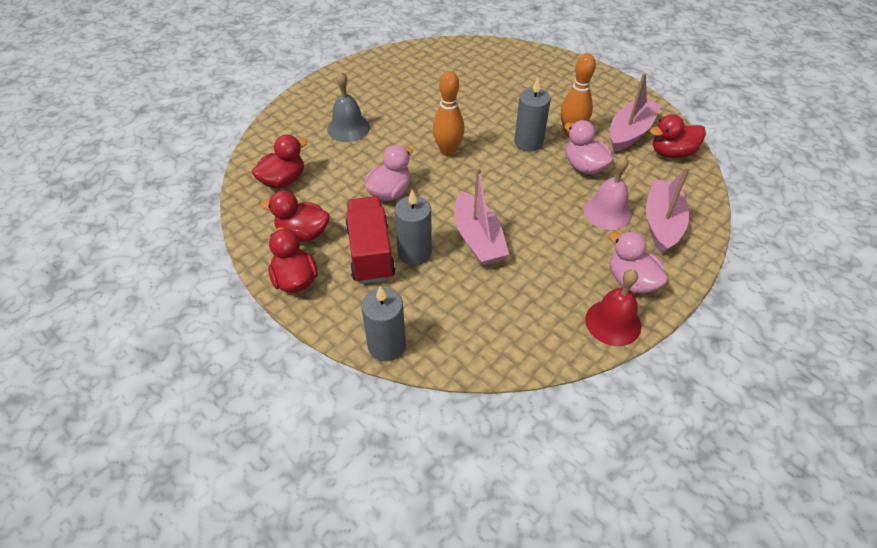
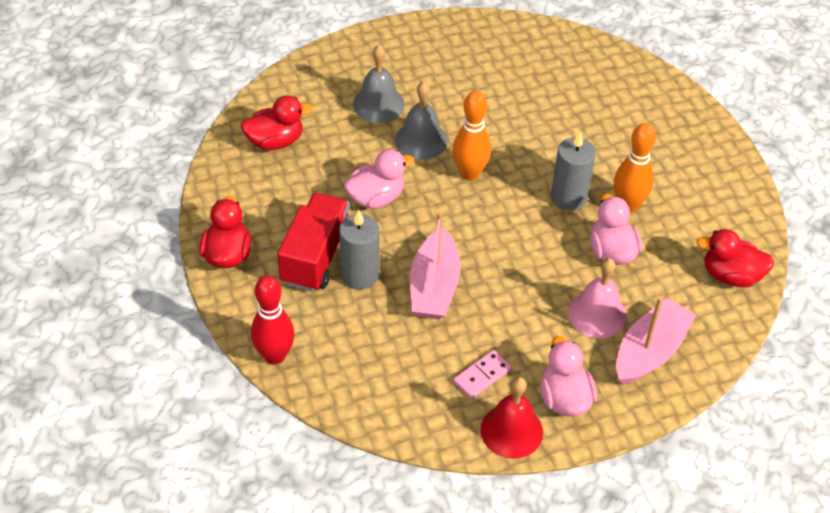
camera: 25 degrees right, 0 degrees up
(303, 233) = (262, 208): red duck -> none
(387, 345) = (275, 356): grey candle -> red bowling pin
(397, 141) = (421, 140): none -> grey bell
(561, 290) = (482, 376): none -> pink domino
(630, 132) = (700, 231): pink boat -> none

